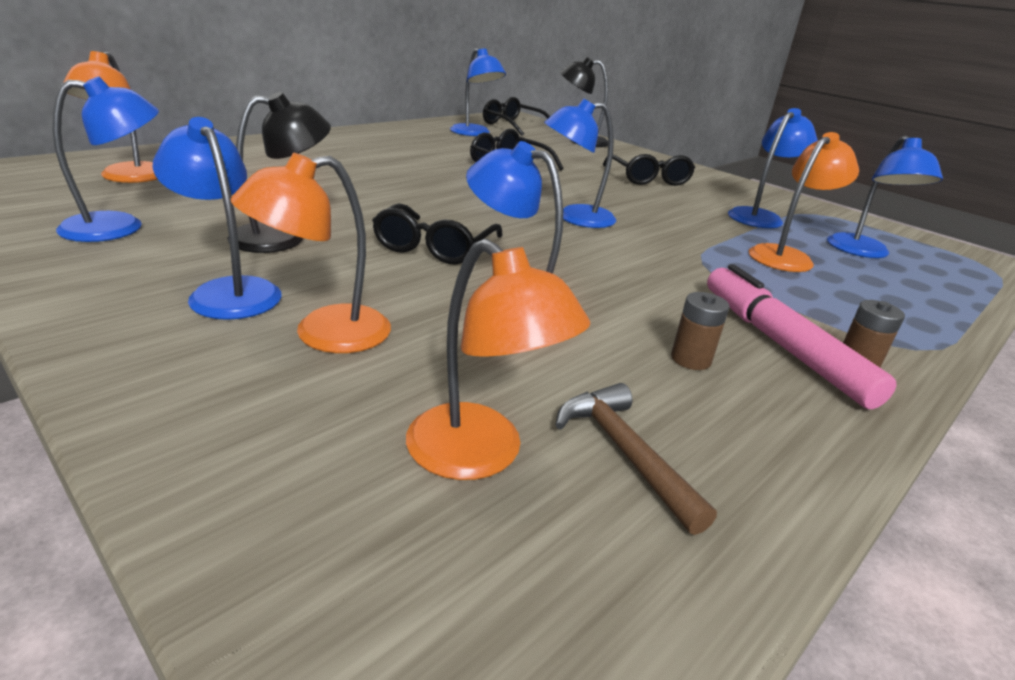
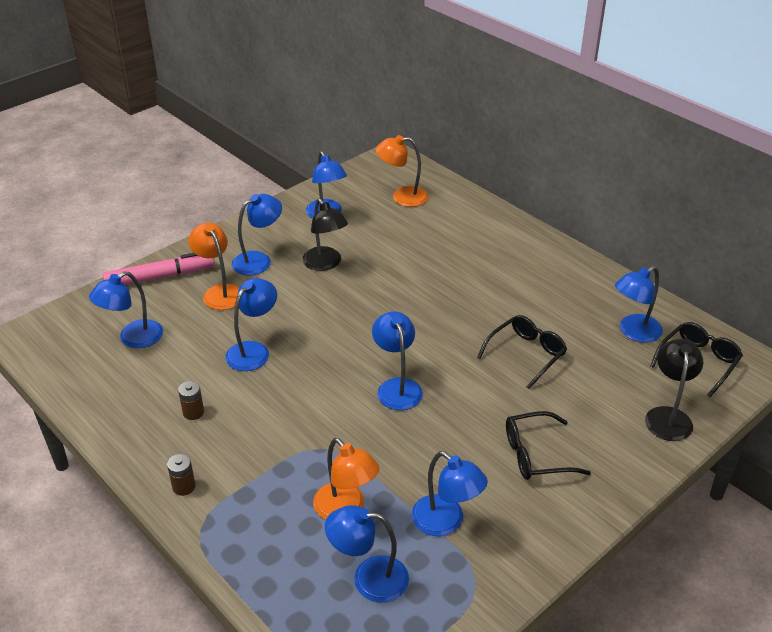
camera: 95 degrees right, 10 degrees up
(434, 247) = (323, 319): black glasses -> none
(481, 455) = (133, 338): orange lamp -> blue lamp
(624, 453) = (127, 377): brown hammer -> none
(782, 346) = (205, 457): pink marker -> pink marker (159, 277)

